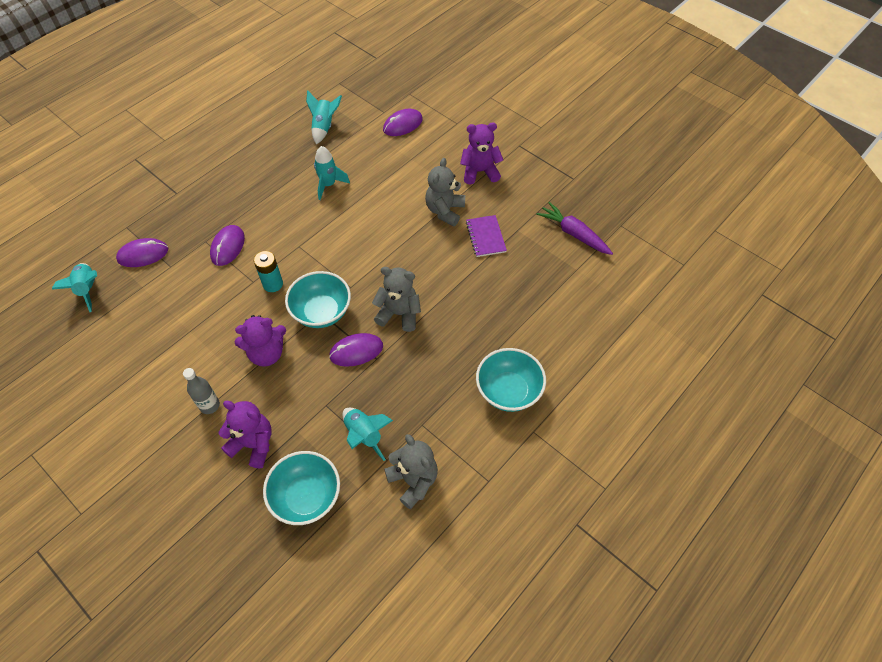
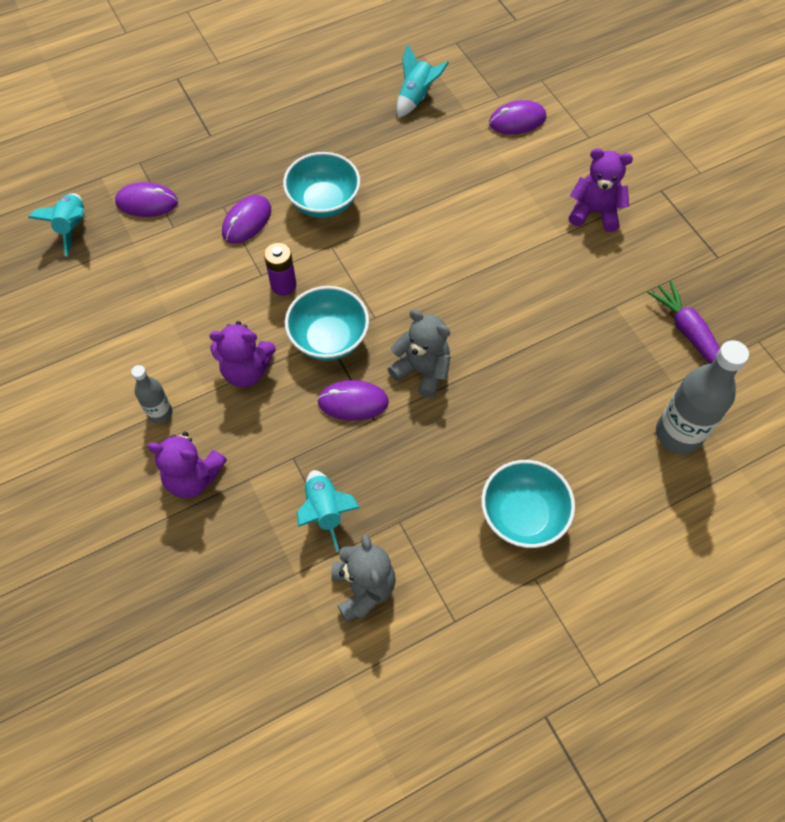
camera: 20 degrees right, 5 degrees up
(253, 444) = (193, 477): purple teddy bear -> purple teddy bear turned 150 degrees clockwise
(273, 284) = (283, 285): turquoise battery -> purple battery
(306, 497) = (231, 562): turquoise bowl -> turquoise bowl (323, 202)
(328, 185) = (395, 176): turquoise rocket -> none
(445, 211) = (529, 252): grey teddy bear -> none
(485, 237) = (569, 303): purple notebook -> none
(592, 302) = (678, 434): none -> grey bottle

